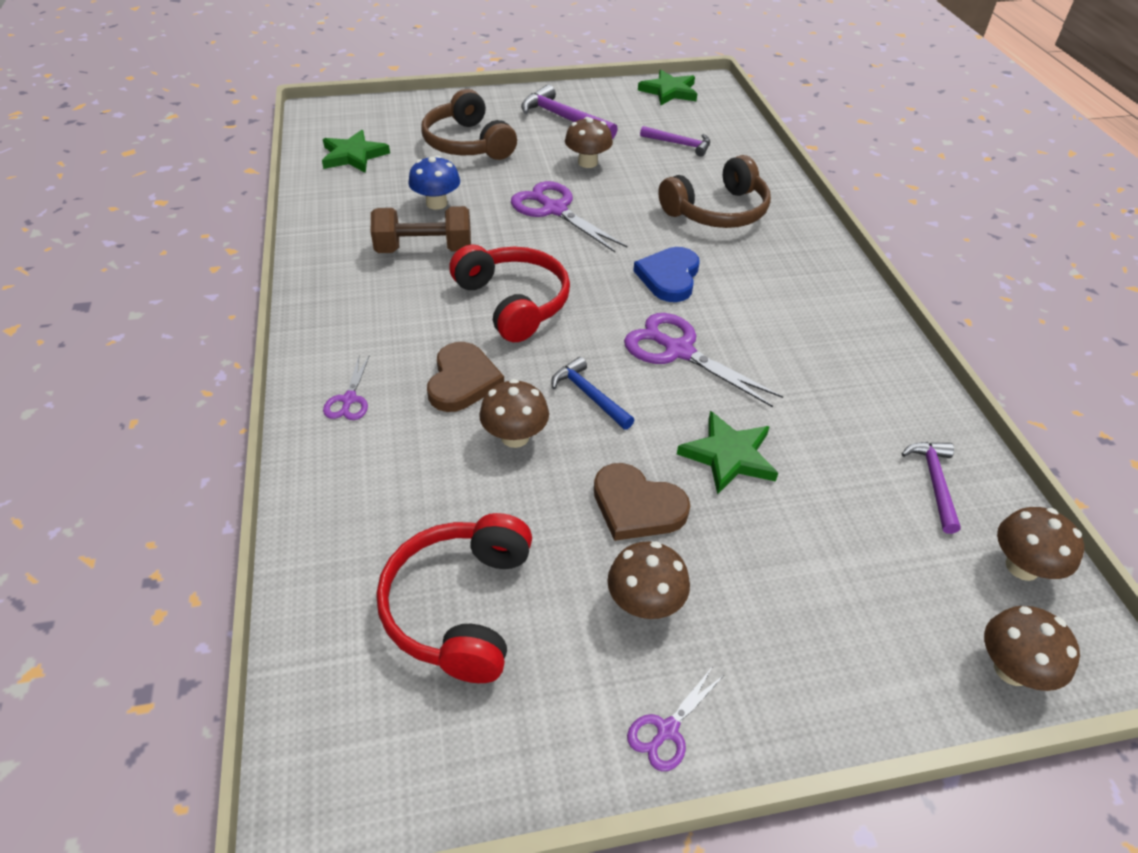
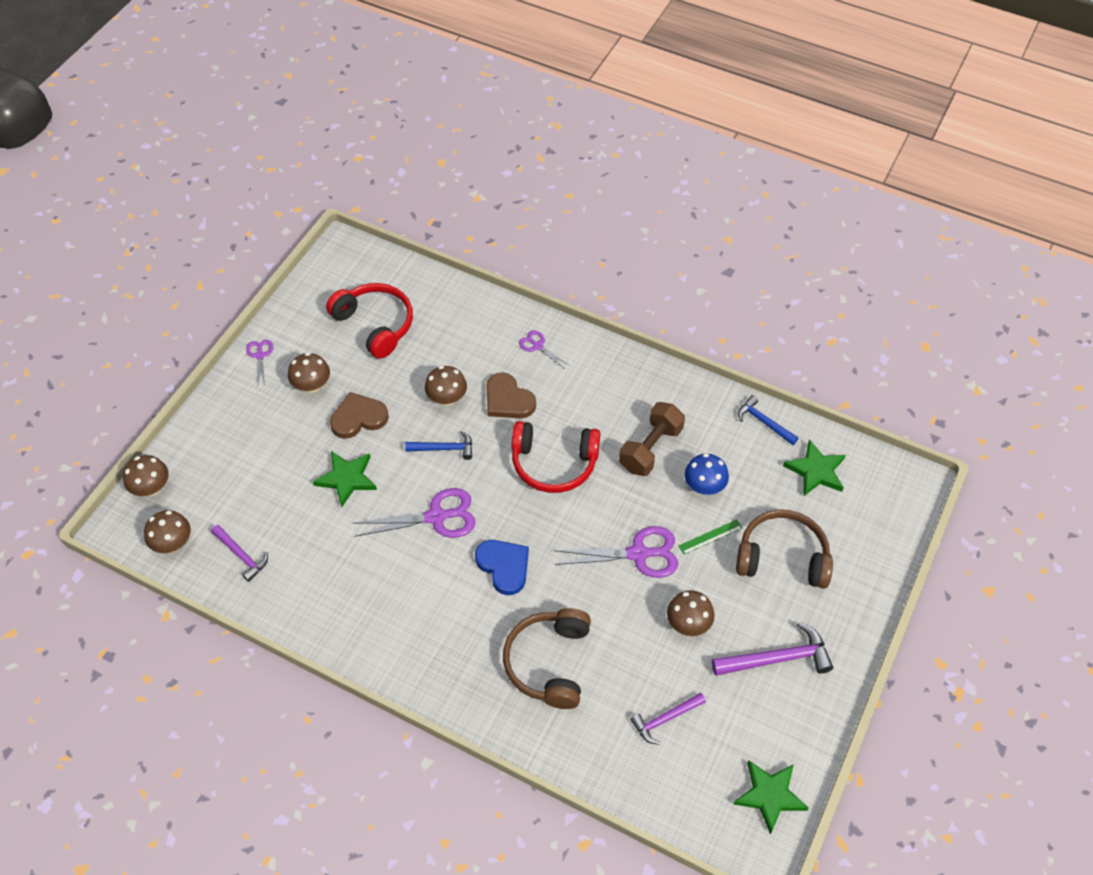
camera: 130 degrees right, 10 degrees up
(319, 198) = (764, 422): none -> blue hammer
(489, 181) = (710, 537): none -> green ruler

